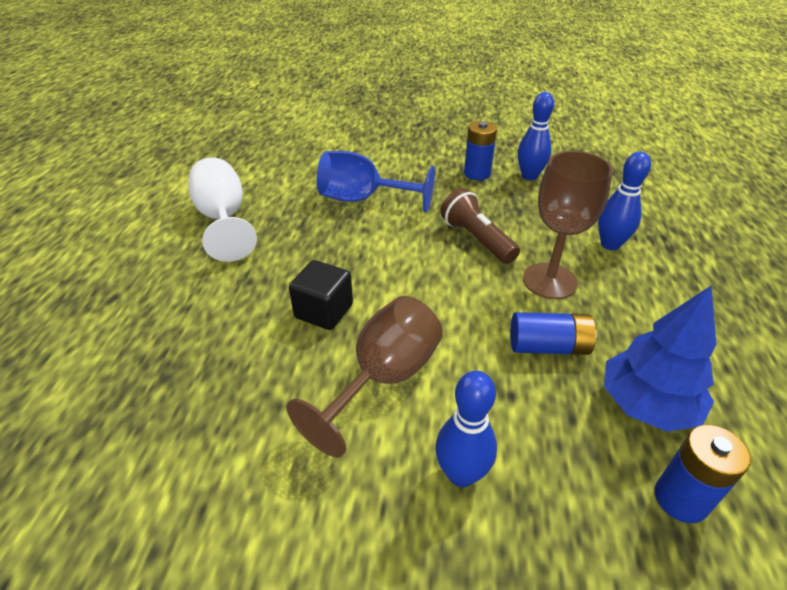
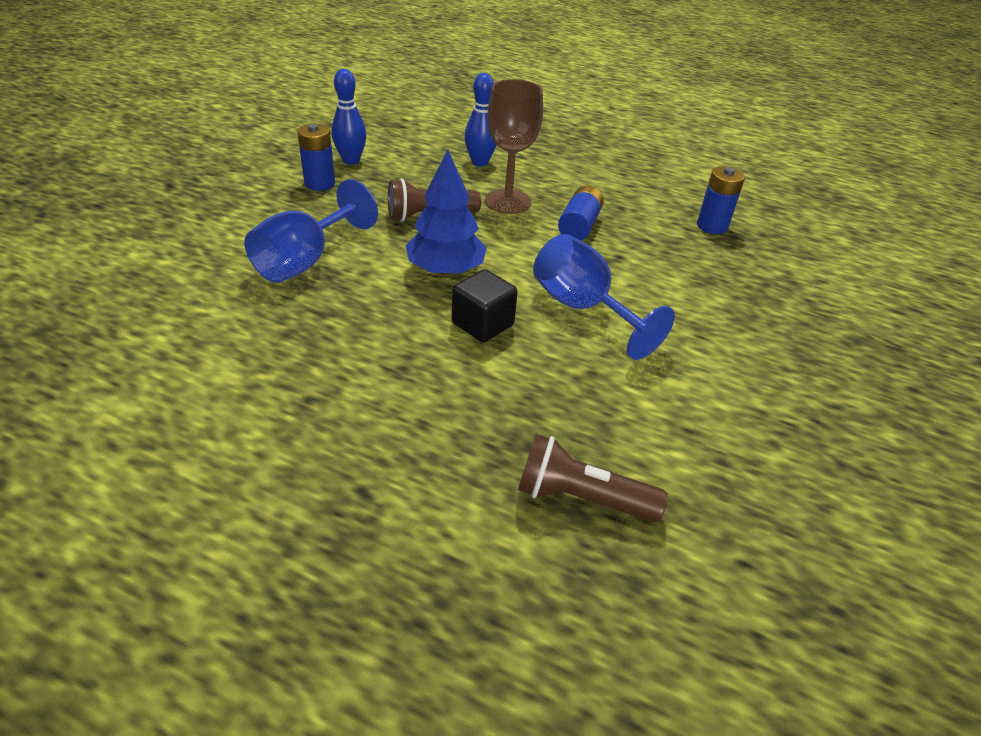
camera: 75 degrees left, 0 degrees up
(101, 426) = (581, 497): none -> brown flashlight
(223, 219) = (254, 374): white goblet -> none
(384, 378) = (582, 308): brown goblet -> blue goblet
(461, 474) = (680, 296): blue bowling pin -> none
(646, 404) = (643, 210): blue tree -> blue tree (445, 270)

